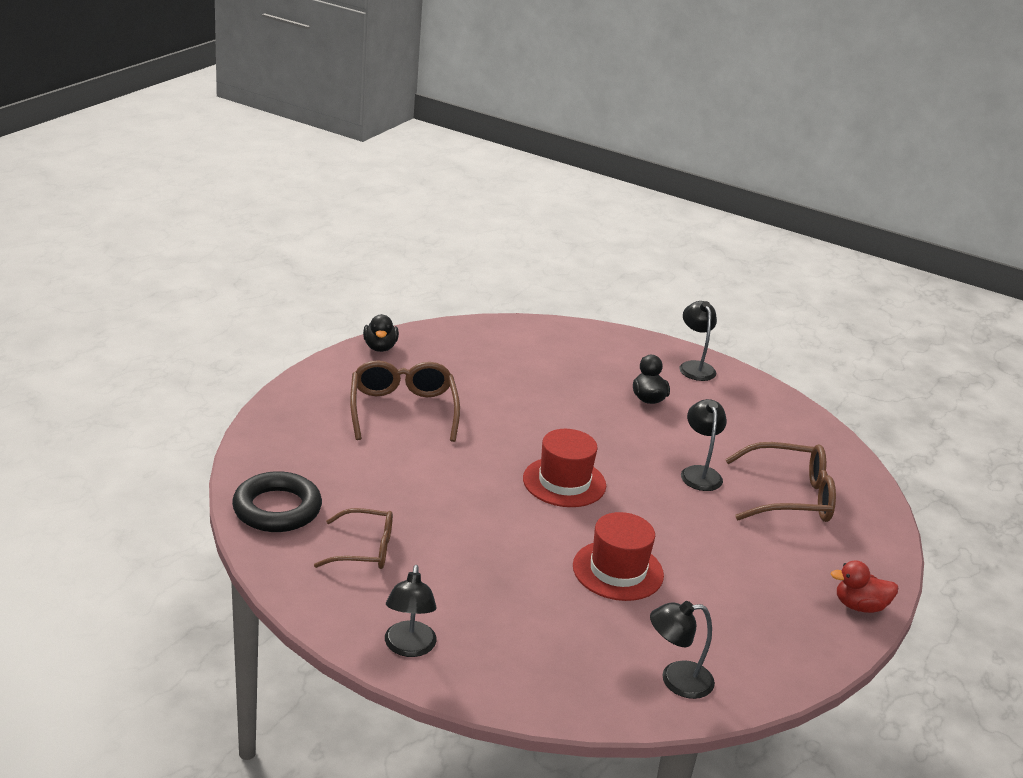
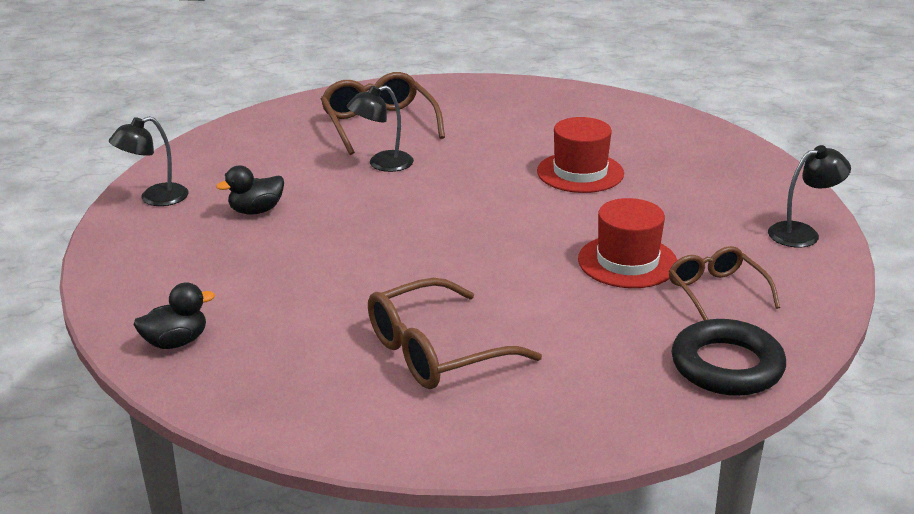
camera: 110 degrees left, 0 degrees up
(380, 347) = (283, 424): black duck -> black duck (176, 342)
(564, 482) = (474, 221): red hat -> red hat (627, 262)
(676, 680) = (678, 132): black lamp -> none
(859, 606) = (504, 87): red duck -> none

